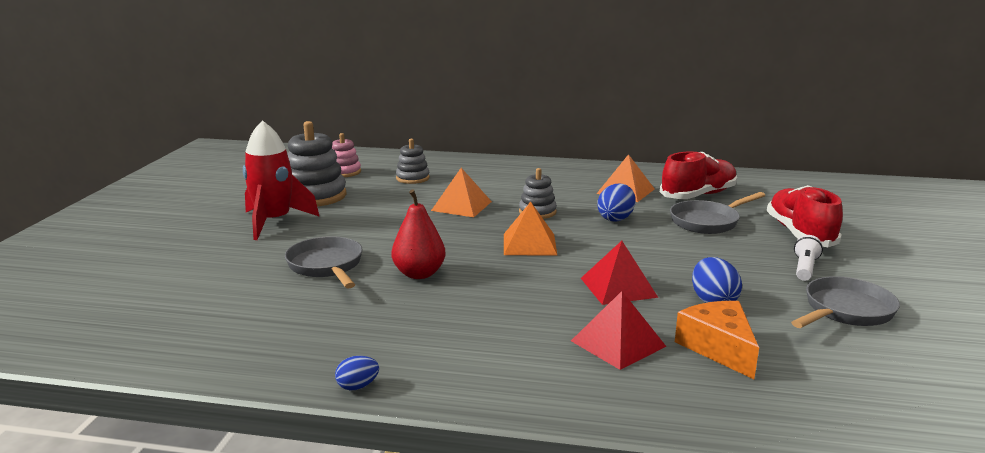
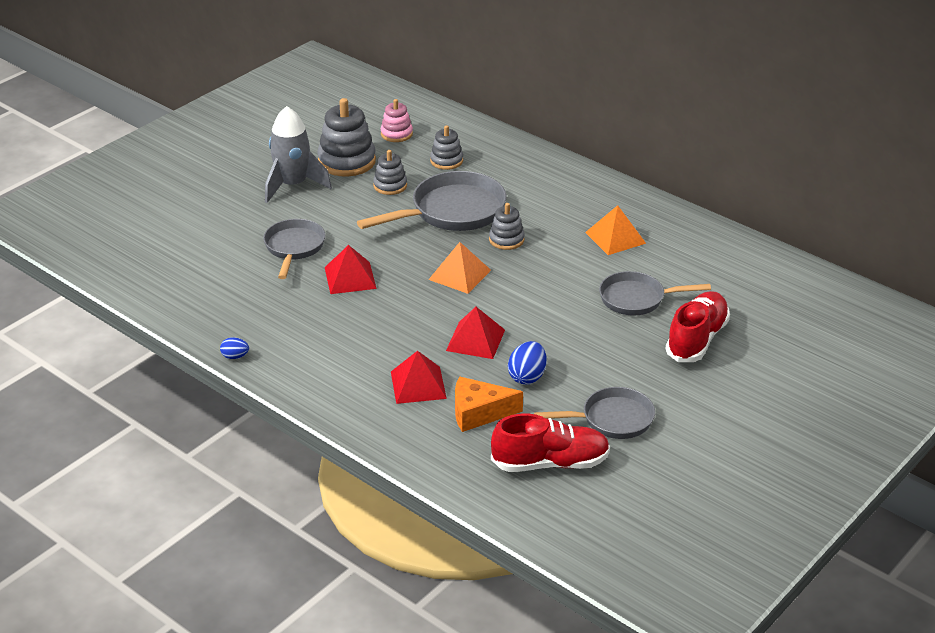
camera: 30 degrees right, 15 degrees up
(274, 222) = (293, 185): red rocket -> grey rocket
(378, 202) = (390, 186): none -> grey stacking toy
(419, 274) = (350, 277): red pear -> red pyramid
(461, 206) = (452, 211): orange pyramid -> grey pan
(616, 218) = (563, 269): blue egg -> none
(698, 195) = (674, 265): red shoe -> red shoe (550, 463)
(719, 348) = (479, 413): orange cheese -> orange cheese turned 105 degrees counterclockwise
(805, 268) = (643, 373): white flashlight -> none

